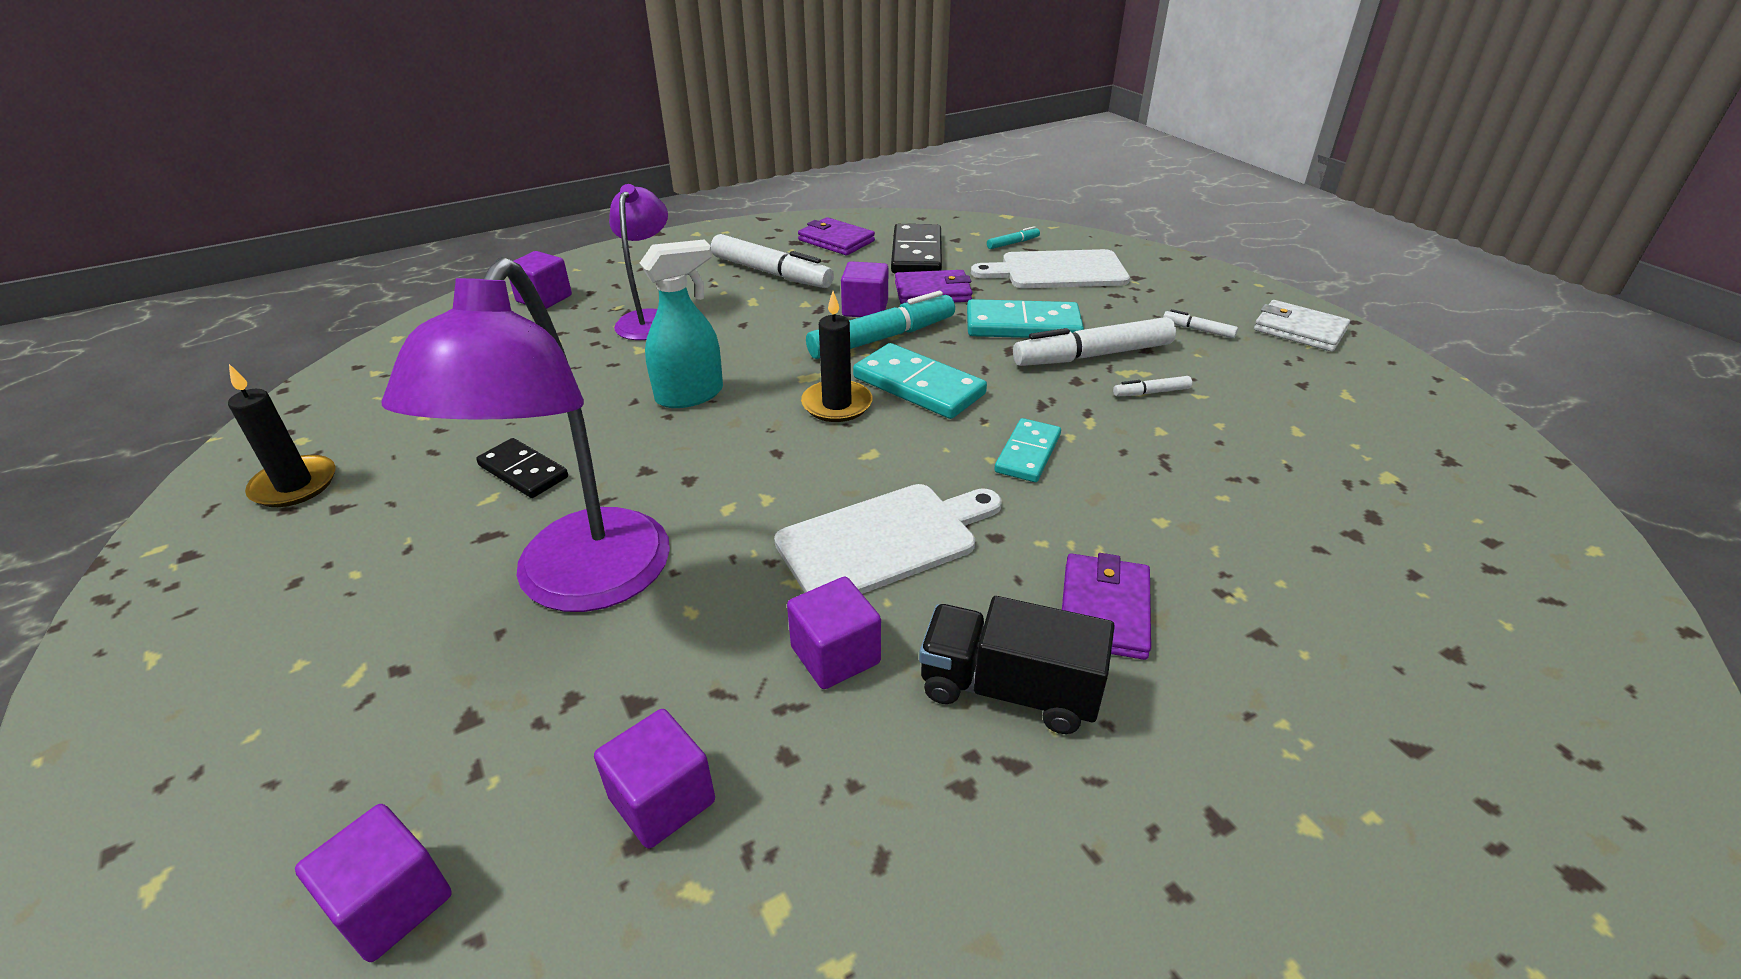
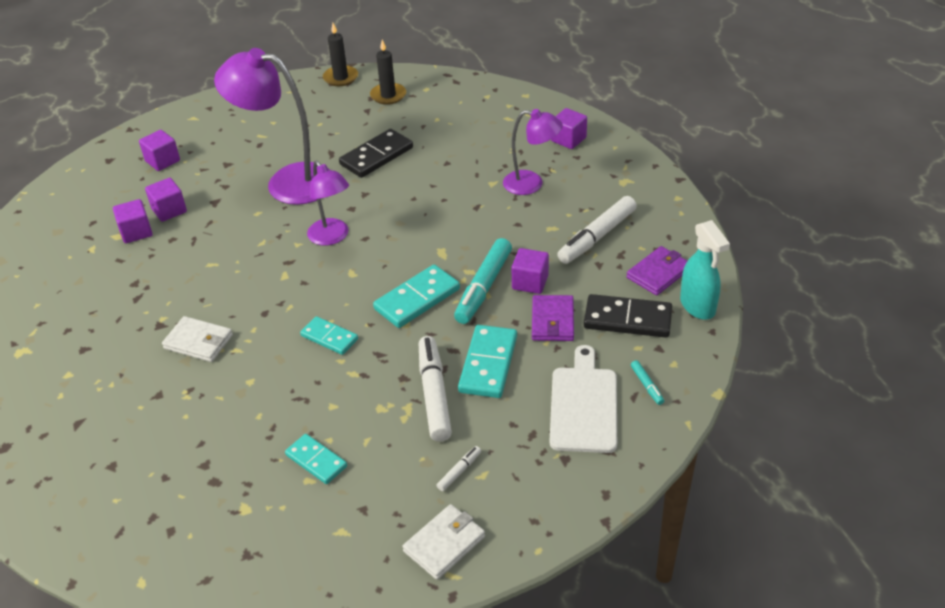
camera: 100 degrees right, 5 degrees up
(523, 471) = (376, 156): black domino -> black domino, size x1.57
(690, 395) = (432, 205): turquoise spray bottle -> turquoise spray bottle (697, 306)
(776, 489) = (332, 237): none -> purple lamp
(835, 655) = (213, 253): purple cube -> purple cube (136, 232)
(837, 404) = (405, 262): black candle -> black candle (340, 78)
(882, 338) = (483, 287): turquoise marker -> turquoise marker turned 45 degrees clockwise
(884, 540) = (278, 273): white cutting board -> none
(1008, 689) = (170, 302): black truck -> none
(1104, 610) = (198, 342): purple wallet -> white wallet
(1151, 392) = (377, 414): white marker -> none
(1262, 429) = (316, 460): none -> turquoise domino

